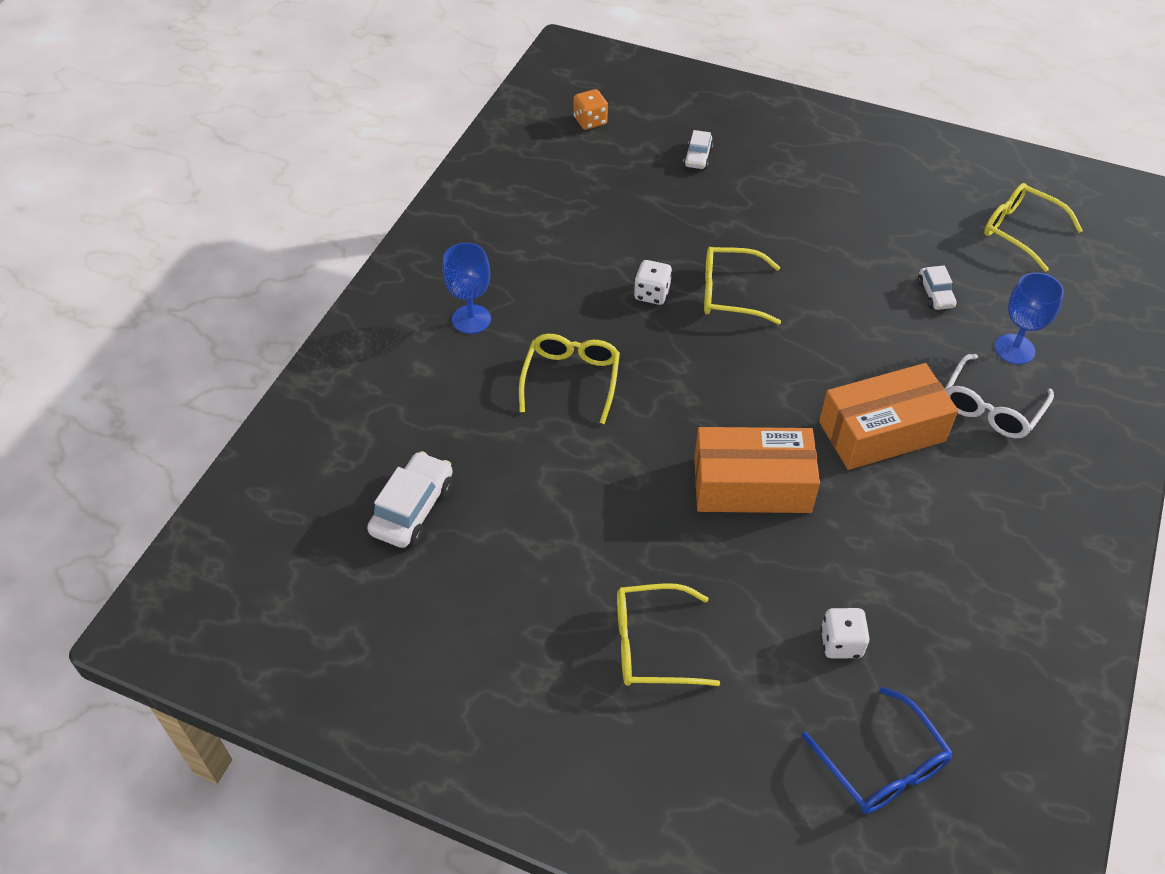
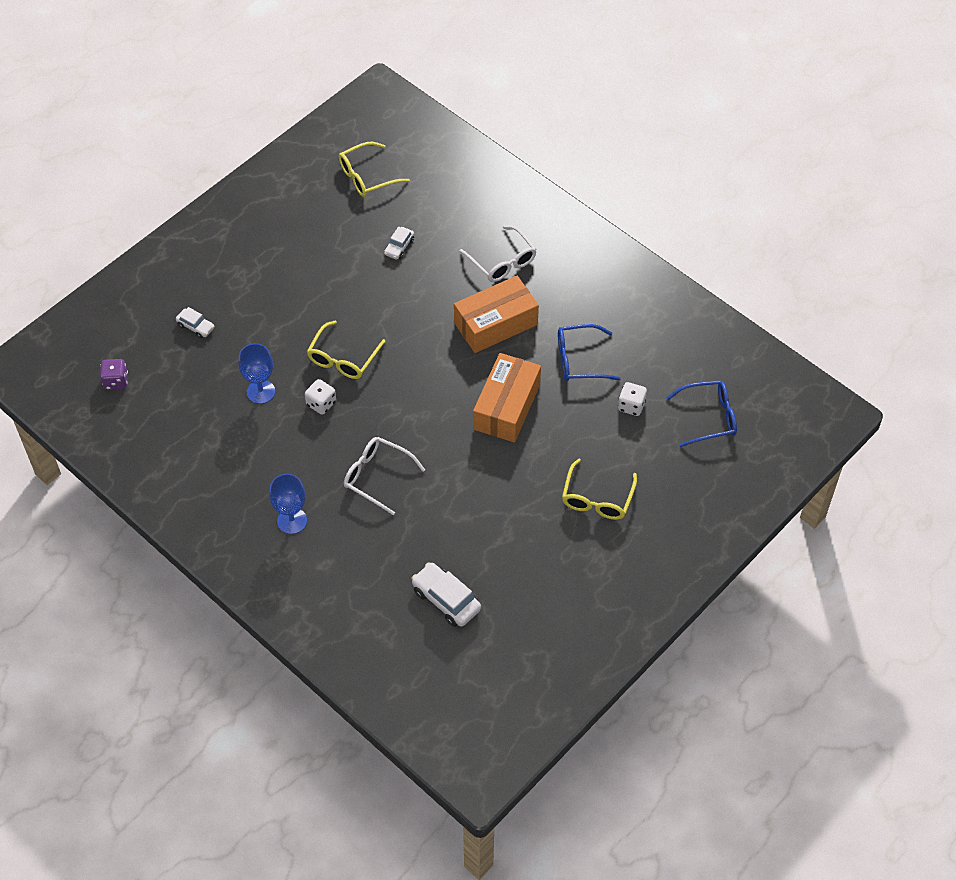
camera: 70 degrees left, 5 degrees up
(571, 379) = (377, 476): yellow glasses -> white glasses
(590, 121) = (116, 381): orange dice -> purple dice
(882, 431) = (495, 324): orange box -> orange box turned 60 degrees clockwise
(883, 549) = (579, 360): none -> blue glasses
(935, 294) = (399, 247): white car -> white car turned 105 degrees clockwise
(1014, 349) = (463, 228): blue goblet -> blue goblet (261, 392)

